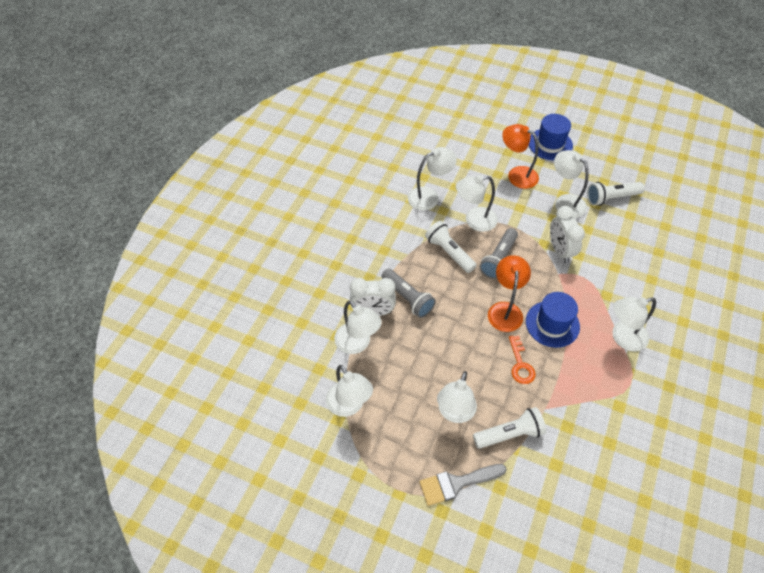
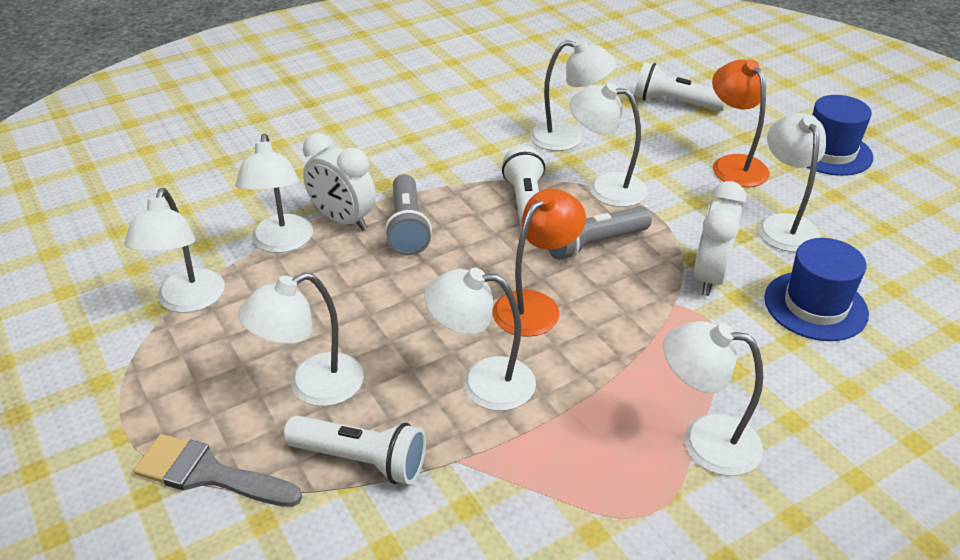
camera: 35 degrees right, 15 degrees down
(520, 364) = (482, 382): orange key -> white lamp
(552, 324) = (594, 359): blue hat -> blue hat (815, 306)
(611, 198) = (877, 253): white flashlight -> white flashlight (674, 103)

